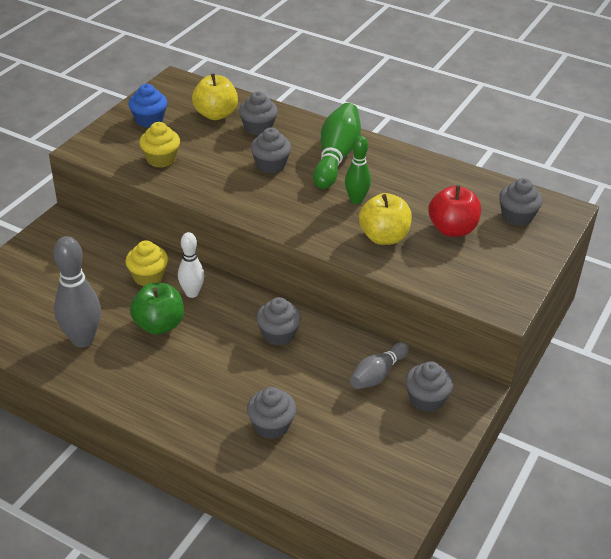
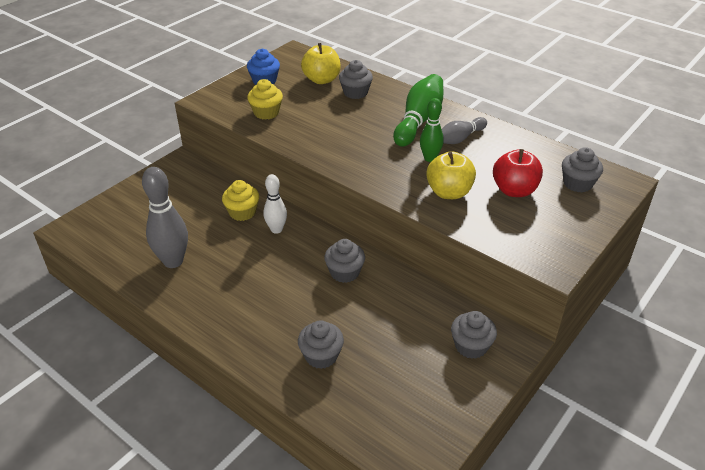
camera: 10 degrees right, 0 degrees up
(159, 325) = (241, 255): green apple -> none
(270, 165) = (359, 123): grey cupcake -> none
(378, 374) = (429, 318): grey bowling pin -> grey bowling pin (460, 138)

